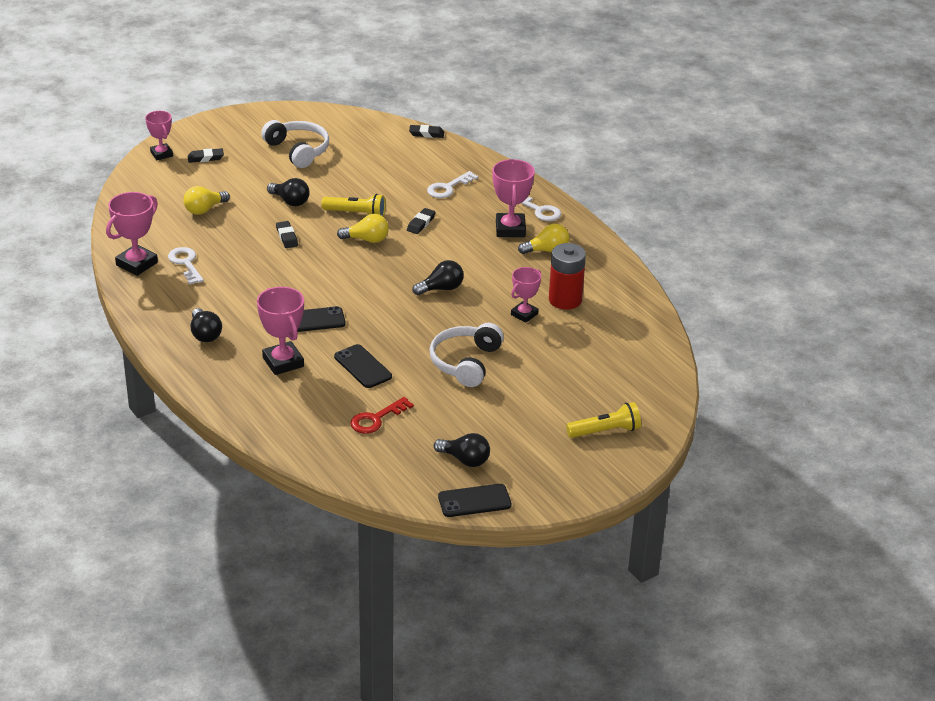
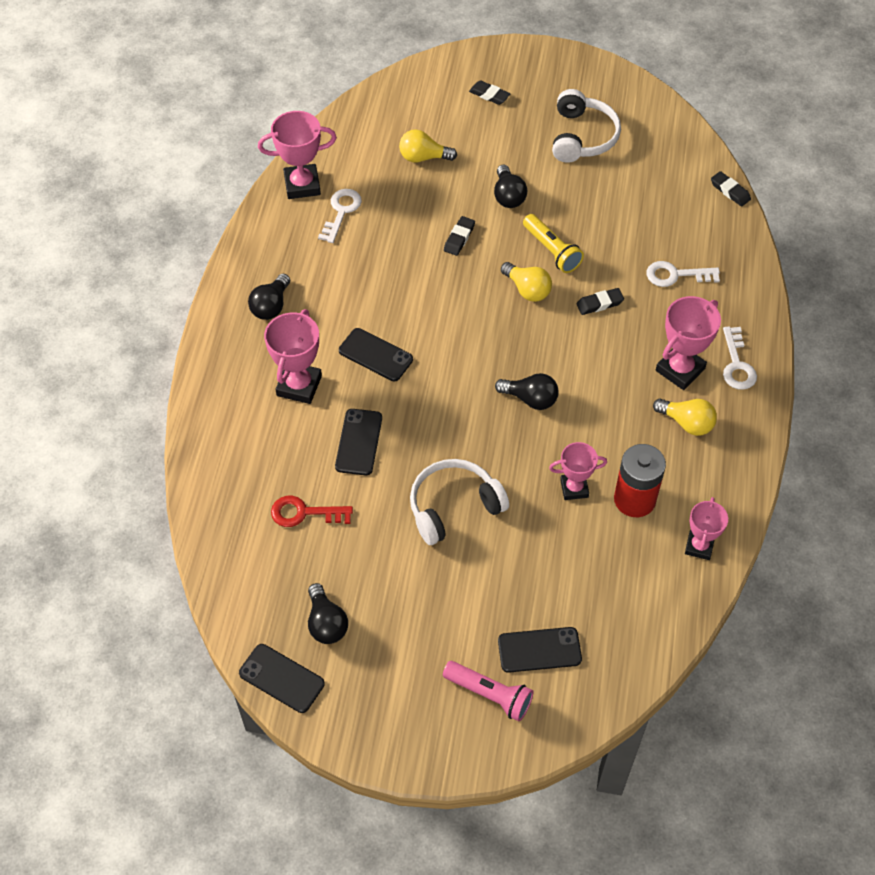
camera: 45 degrees right, 20 degrees up
(161, 154) = (456, 67): pink trophy -> pink trophy (699, 546)
(605, 395) = (539, 650): none -> black phone
(605, 431) = (489, 694): yellow flashlight -> pink flashlight

